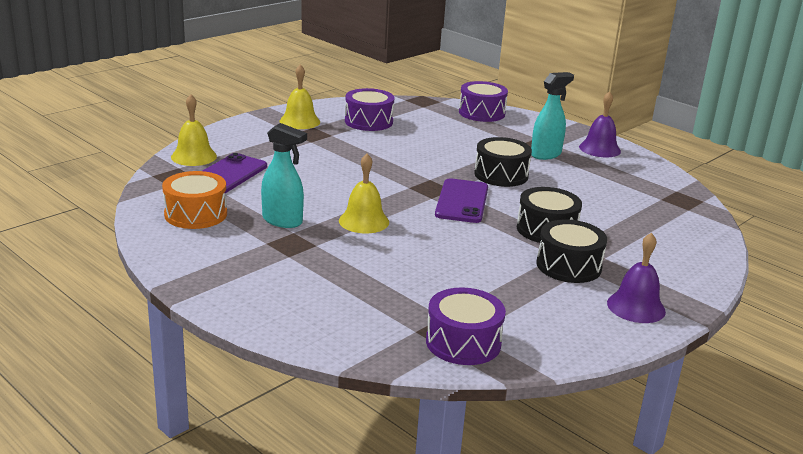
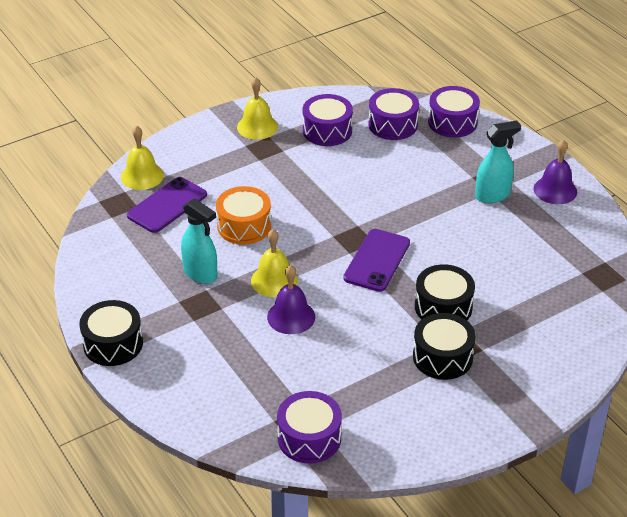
camera: 15 degrees right, 15 degrees up
(196, 214) = (126, 258): orange drum -> orange drum (244, 226)
(428, 116) = (393, 125): none -> purple drum
(501, 175) = (432, 224): black drum -> black drum (113, 344)
(636, 307) = (481, 414): purple bell -> purple bell (291, 317)

